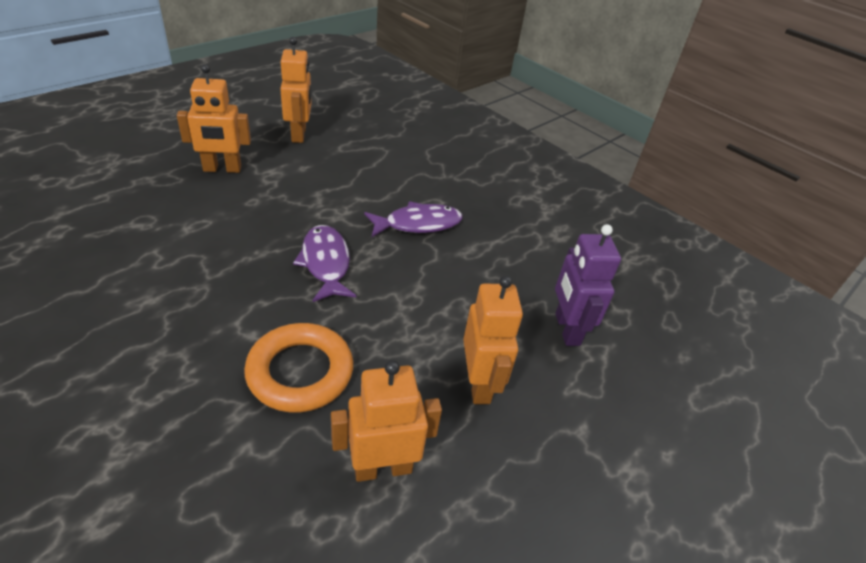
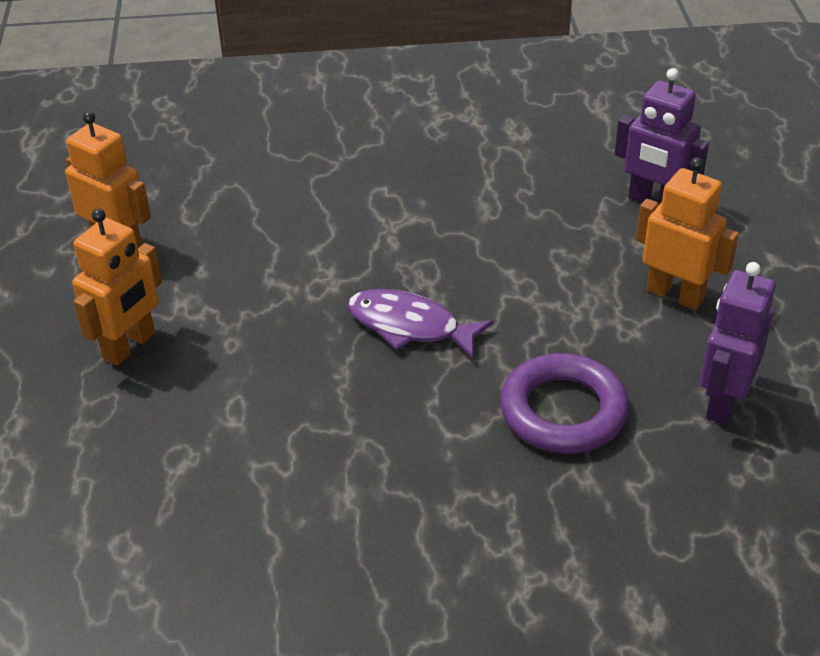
camera: 45 degrees left, 0 degrees up
(300, 372) = (563, 411): orange ring -> purple ring
(383, 468) = (723, 402): orange robot -> purple robot
(418, 224) = (407, 225): purple fish -> none

